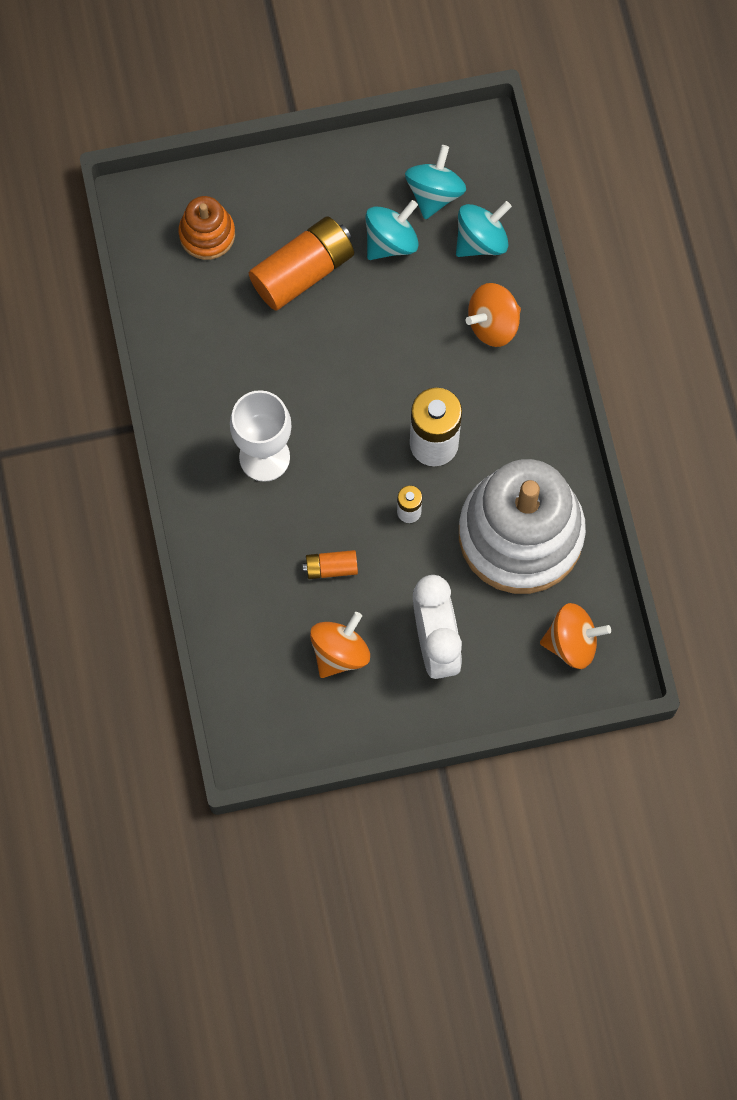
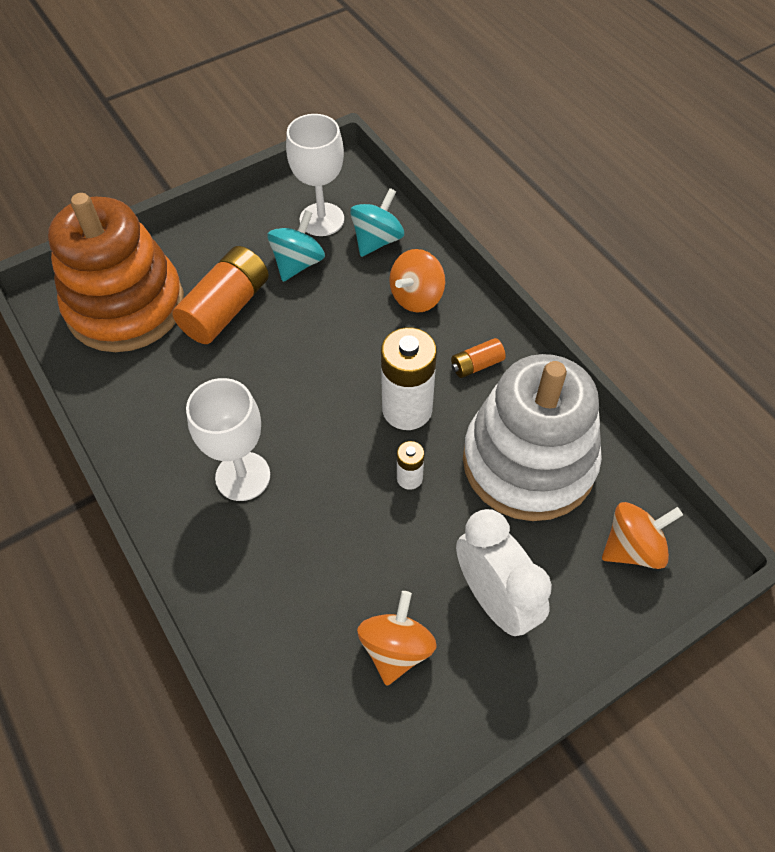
camera: 20 degrees left, 15 degrees down
(207, 234) = (126, 306): orange stacking toy -> orange stacking toy, size x2.16
(331, 568) = (352, 561): orange battery -> orange battery (476, 365)
(434, 193) = (322, 219): turquoise spinning top -> white goblet

